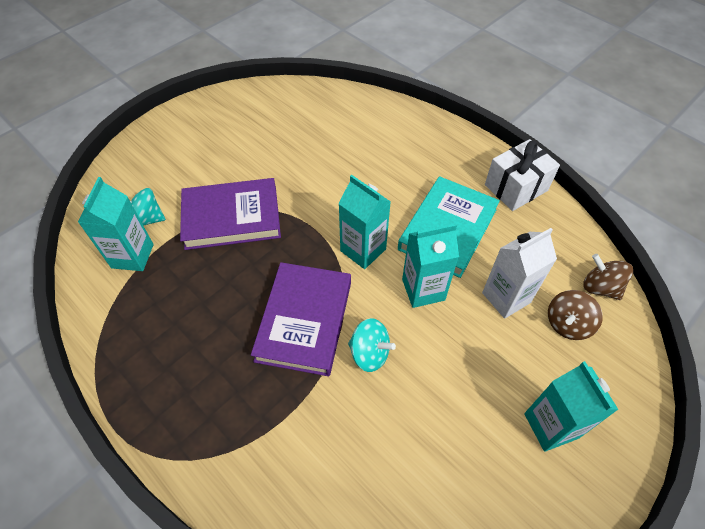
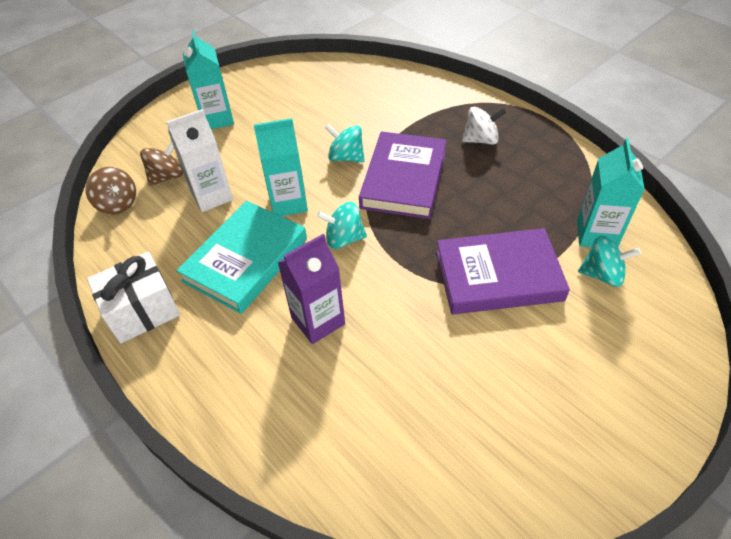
camera: 175 degrees left, 5 degrees down
(207, 383) = (481, 139): none -> white spinning top
(363, 250) = (344, 238): turquoise carton -> turquoise spinning top
(377, 182) = (318, 321): none -> purple carton

